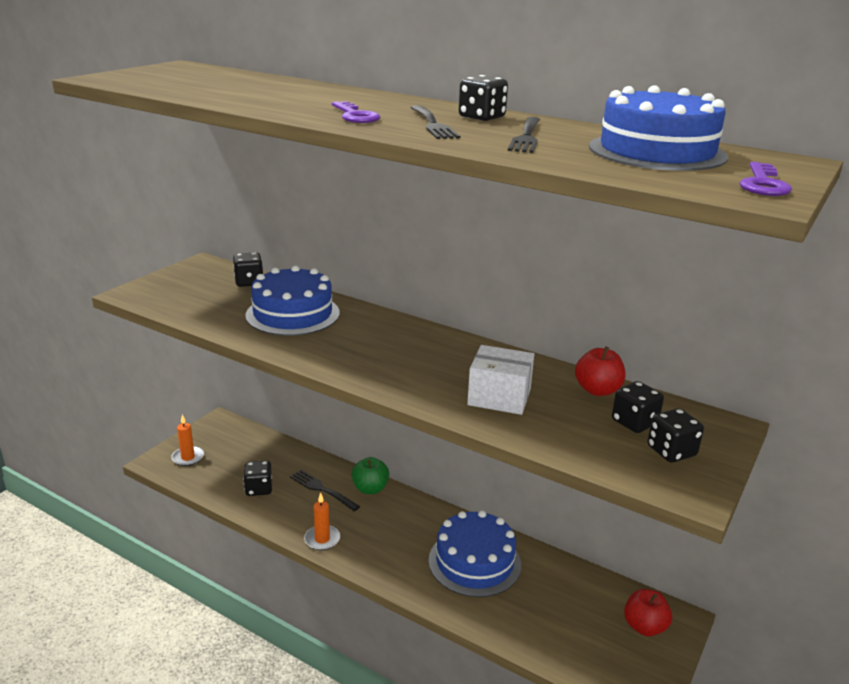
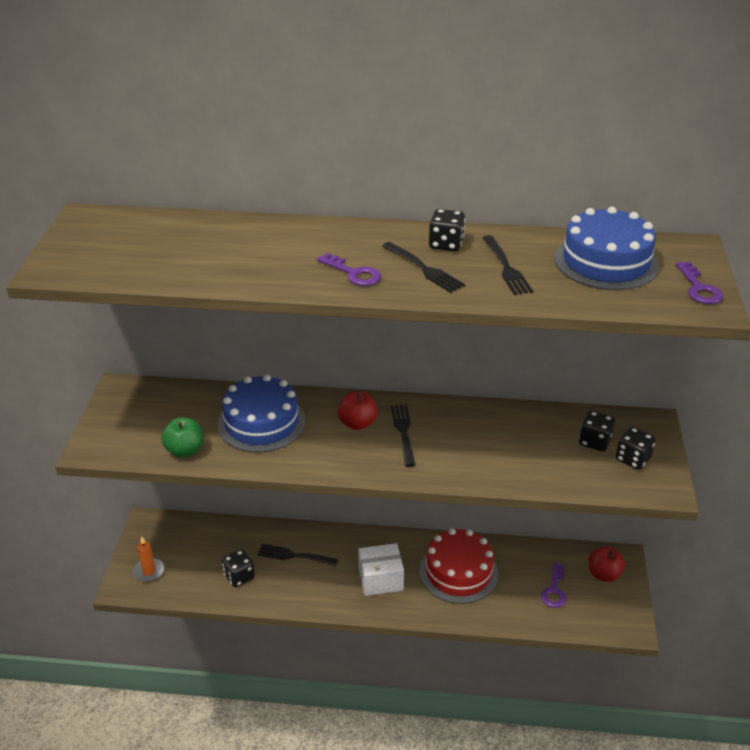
camera: 25 degrees left, 10 degrees up
(249, 282) = (187, 398): black dice -> none
(322, 539) = (328, 601): orange candle -> none
(370, 489) = (334, 539): green apple -> green apple (185, 450)
(421, 356) = (403, 433): none -> black fork
(474, 562) = (458, 572): blue cake -> red cake
(499, 397) = (490, 452): white box -> white box (380, 579)
(572, 620) = (554, 590): none -> purple key
(597, 390) = (552, 420): red apple -> red apple (357, 423)

